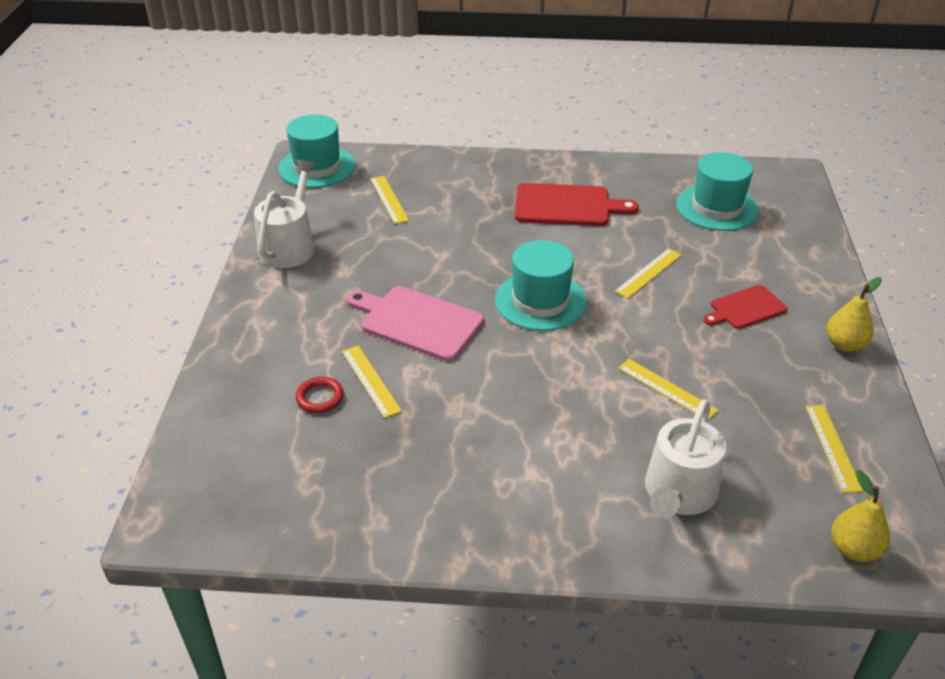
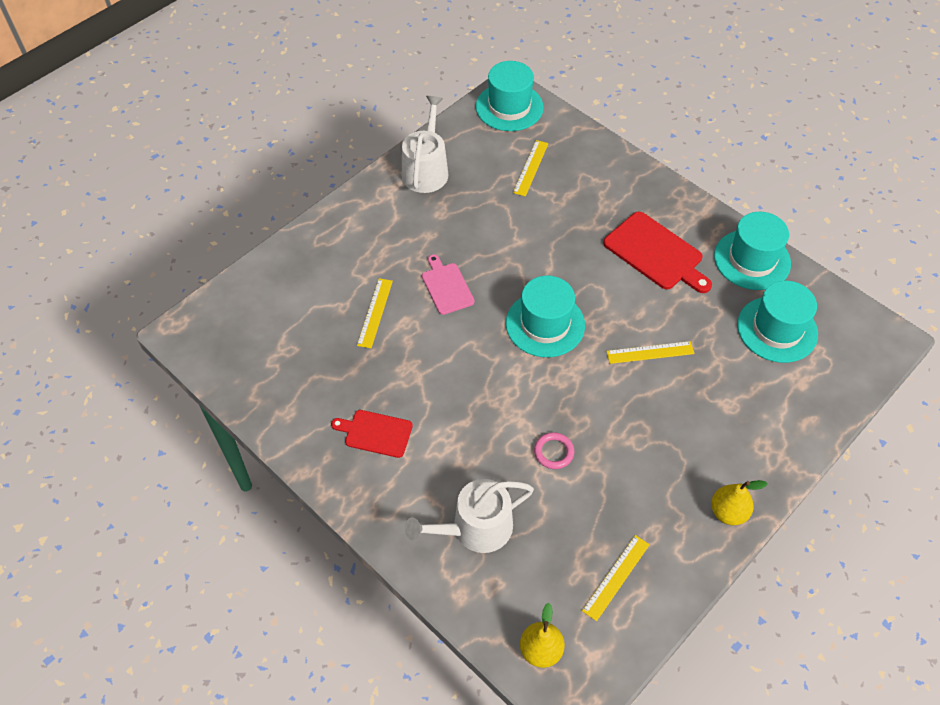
camera: 40 degrees right, 15 degrees up
(289, 245) = (426, 169): white watering can -> white watering can turned 45 degrees counterclockwise
(320, 397) = (335, 304): red ring -> none
(417, 322) = (446, 286): pink cutting board -> pink cutting board, size x0.62
(642, 174) = (752, 260): none -> turquoise hat
(666, 389) = (553, 452): yellow ruler -> pink ring
(745, 308) = (688, 431): red cutting board -> red cutting board (375, 433)

